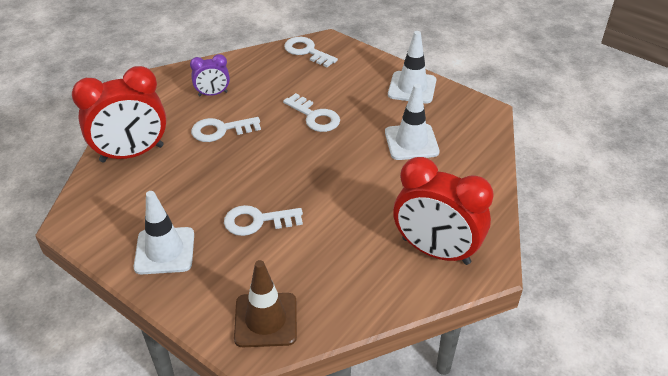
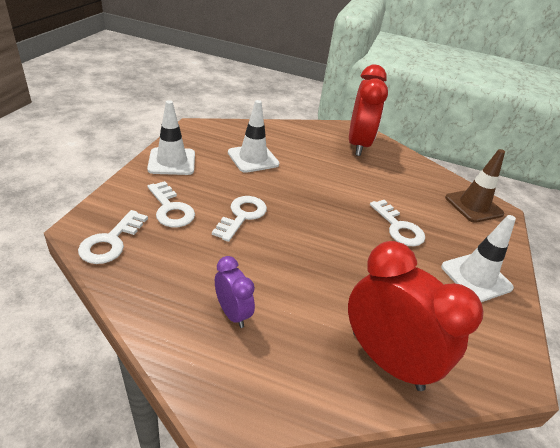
camera: 115 degrees left, 5 degrees down
(221, 130) = (299, 284): white key -> white key (171, 209)

